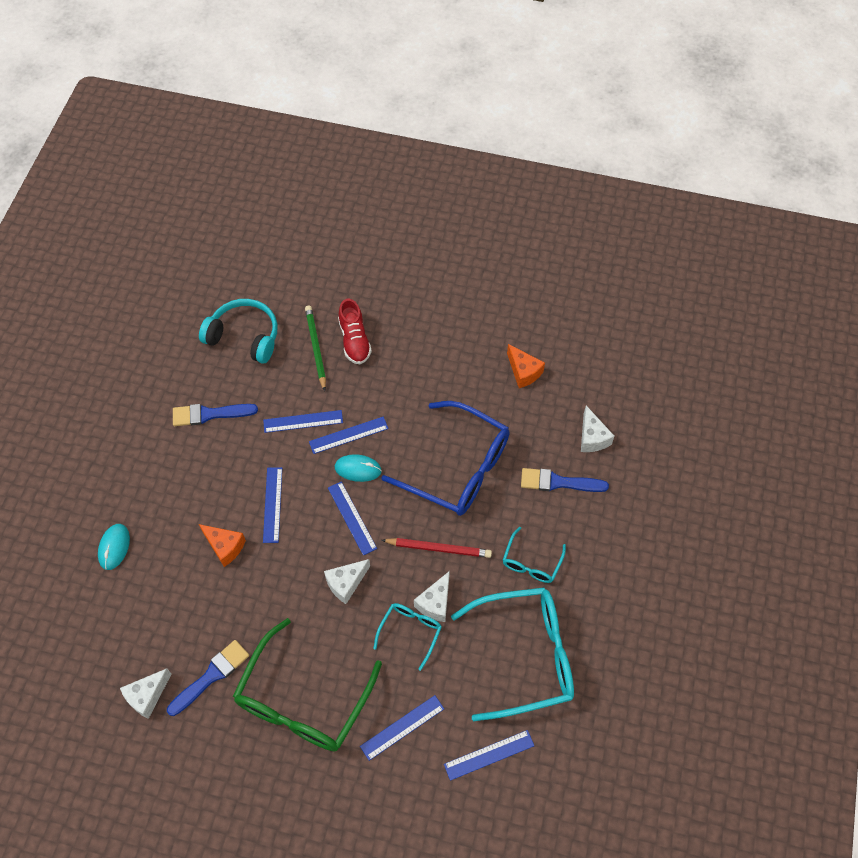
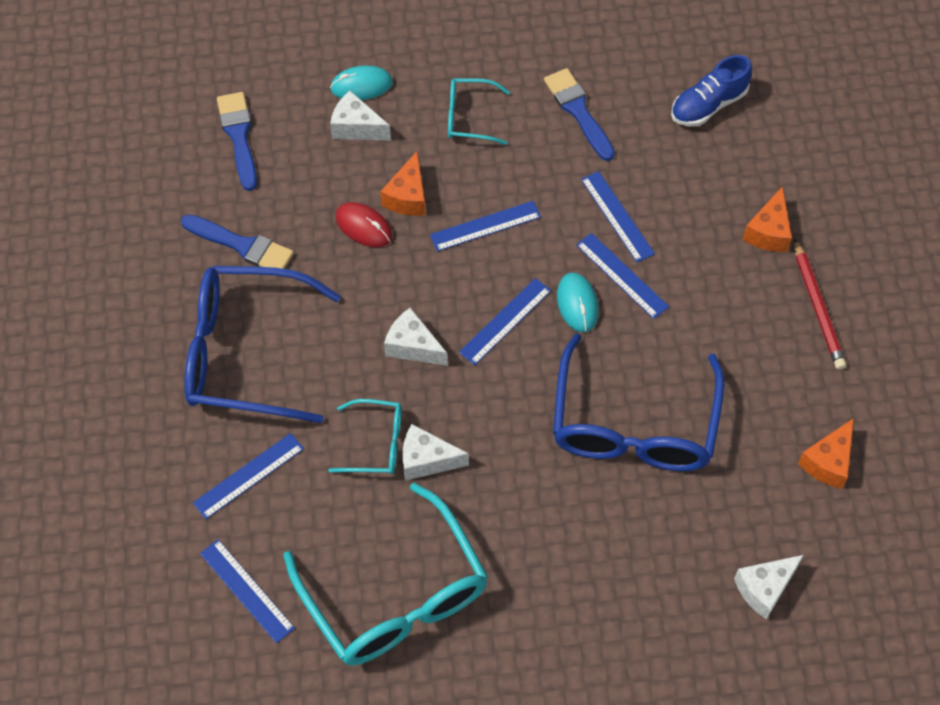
camera: 70 degrees right, 0 degrees up
(147, 696) = (196, 191): white cheese -> white cheese (356, 127)
(235, 584) = (364, 227): none -> red mouse
(244, 336) = (708, 105): turquoise headphones -> blue shoe
(303, 700) = (245, 353): green glasses -> blue glasses
(316, 348) = (733, 191): green pencil -> none
(354, 340) = (768, 232): red shoe -> orange cheese
(402, 727) = (248, 476): blue ruler -> blue ruler turned 75 degrees counterclockwise
(438, 548) = (504, 439): red pencil -> red pencil (817, 307)
(531, 562) = (532, 563): turquoise glasses -> turquoise glasses (469, 117)
(558, 482) = (670, 562): blue brush -> blue brush (239, 136)

